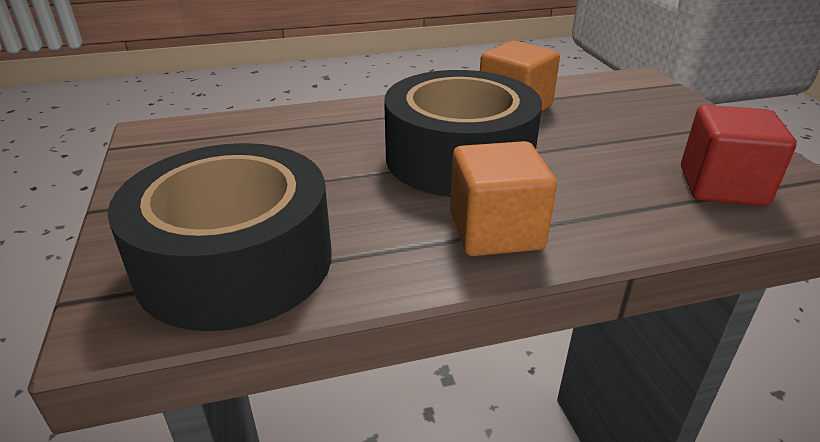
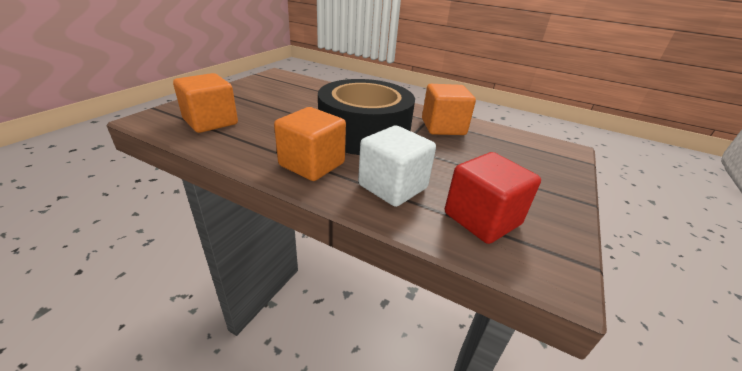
camera: 40 degrees right, 0 degrees up
(235, 261) = (210, 122): black tape -> orange cube
(611, 203) = (392, 186): none -> white cube

